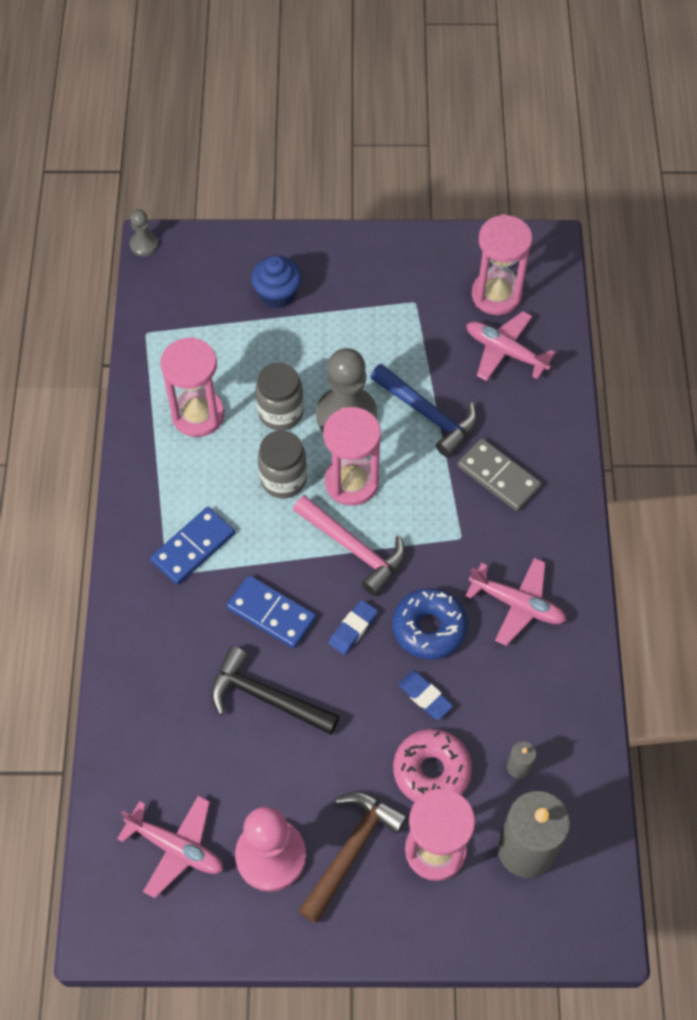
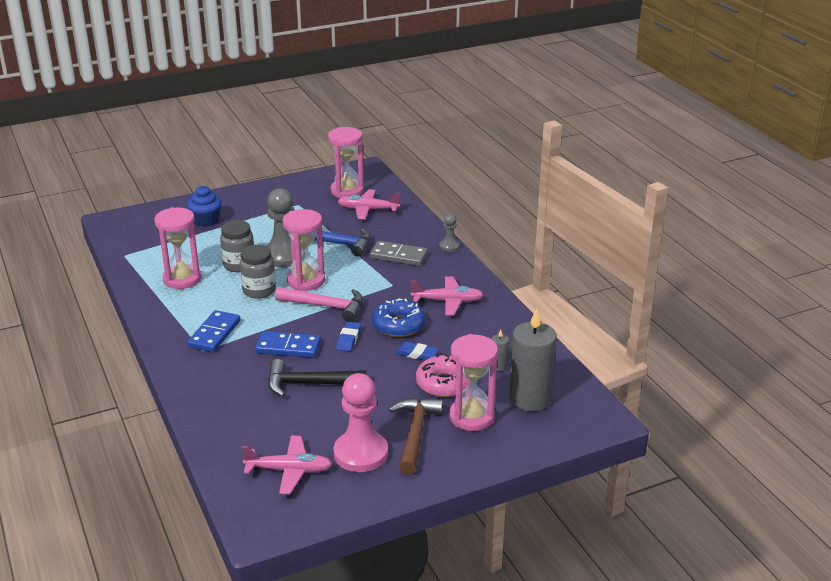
camera: 25 degrees left, 30 degrees down
(144, 244) = (101, 221): grey pawn -> grey pawn (449, 246)

